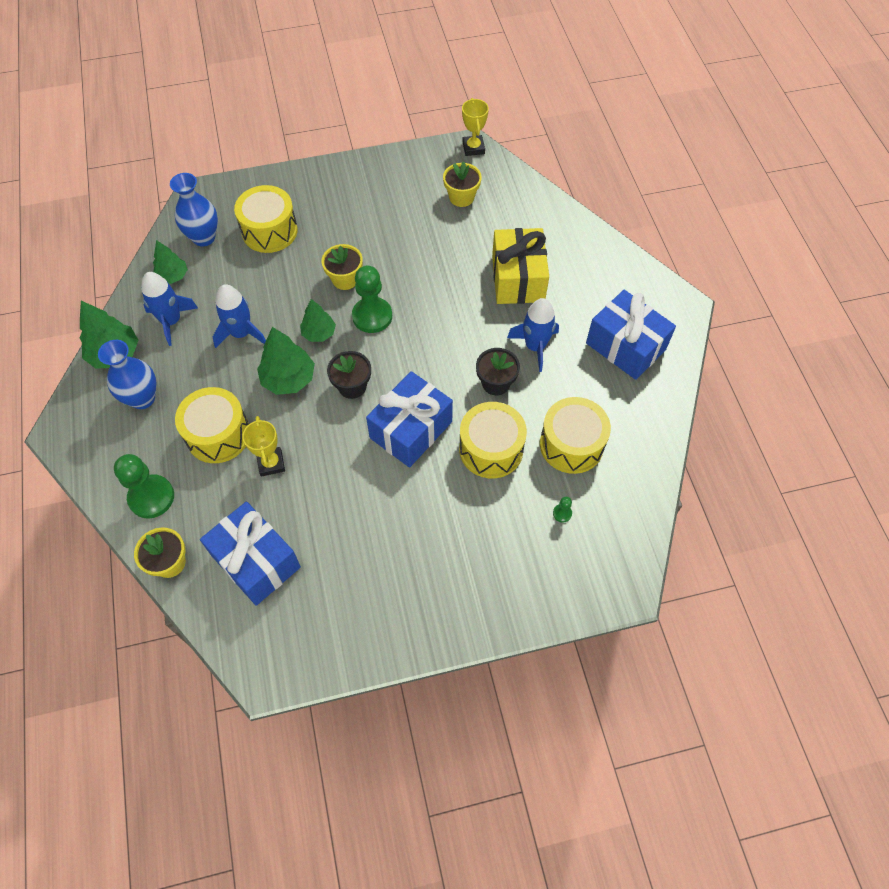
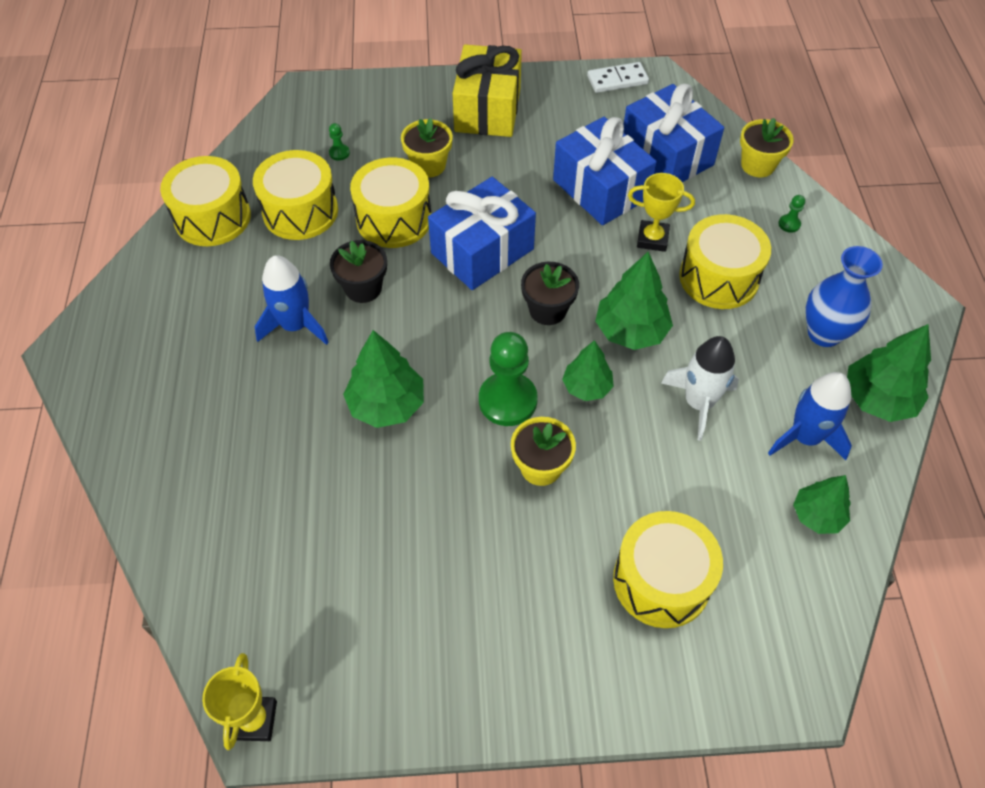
camera: 170 degrees left, 5 degrees down
(151, 497) = (789, 224): green pawn -> green pawn, size x0.42
(204, 237) = (776, 585): blue vase -> none
(241, 333) = (698, 403): blue rocket -> white rocket
(271, 463) = (652, 239): yellow trophy -> yellow trophy turned 75 degrees counterclockwise
(306, 662) = (617, 80): none -> white domino
(452, 302) = (387, 404): none -> green tree
(461, 197) = (315, 598): yellow flower pot -> yellow flower pot (428, 165)
(518, 279) = (279, 427): yellow gift -> yellow gift (488, 110)
(625, 346) = (177, 309): blue gift -> blue gift (600, 189)
(640, 427) = (212, 217): none -> yellow drum

